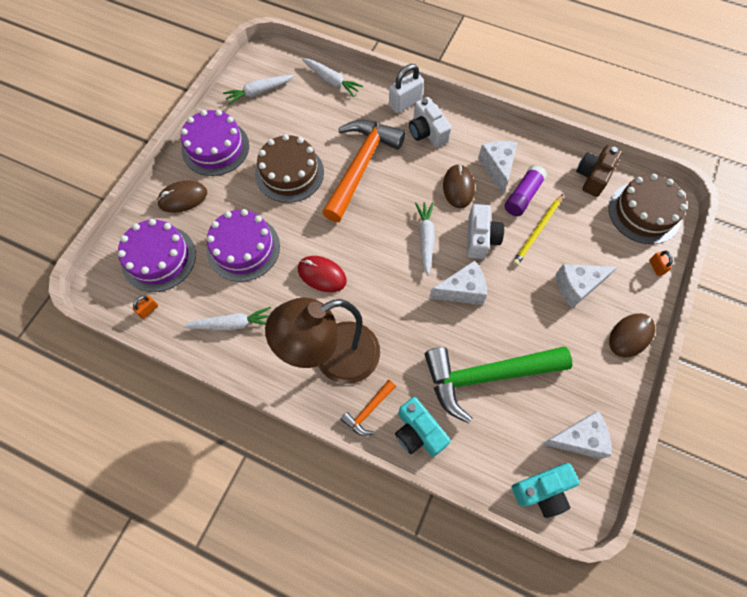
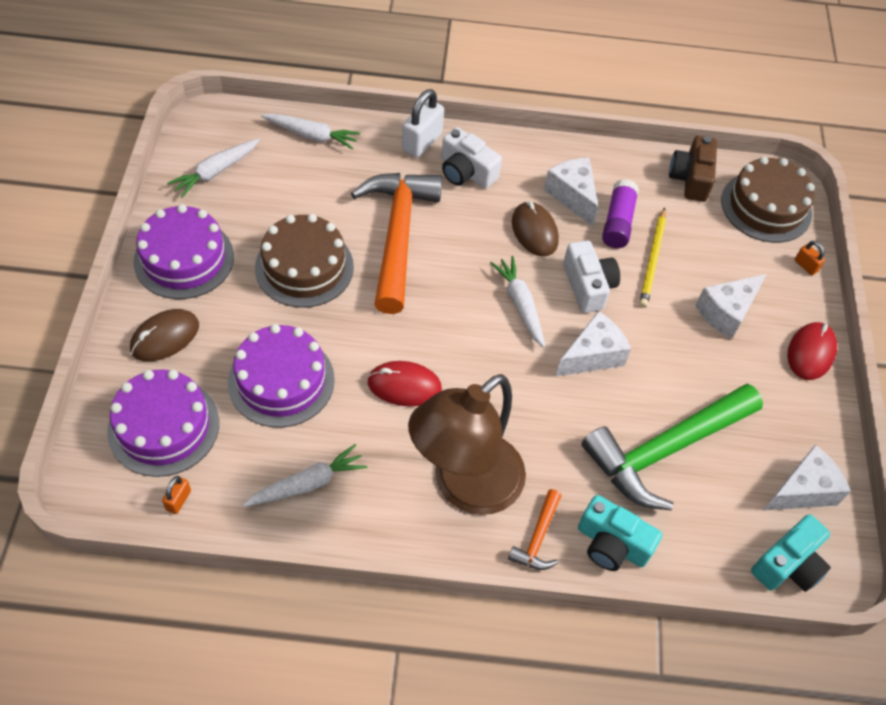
camera: 25 degrees left, 10 degrees down
(631, 336) = (811, 353): brown mouse -> red mouse

